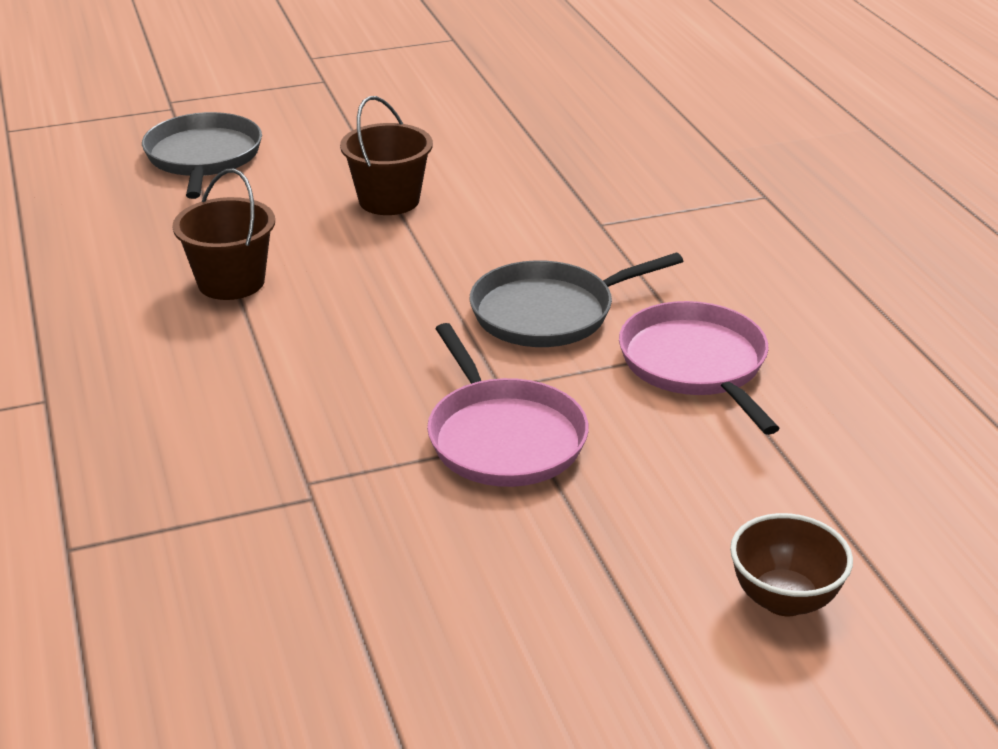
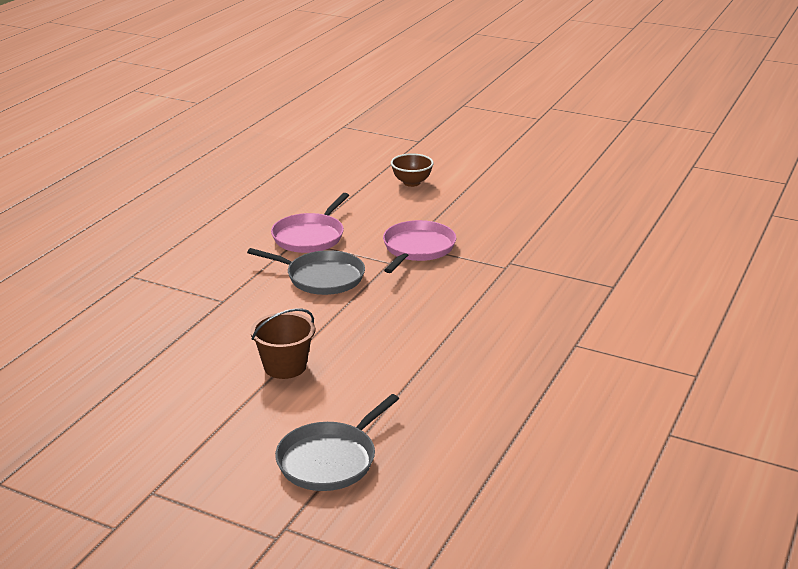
camera: 135 degrees left, 5 degrees down
(231, 282) = (428, 360): brown bucket -> none

